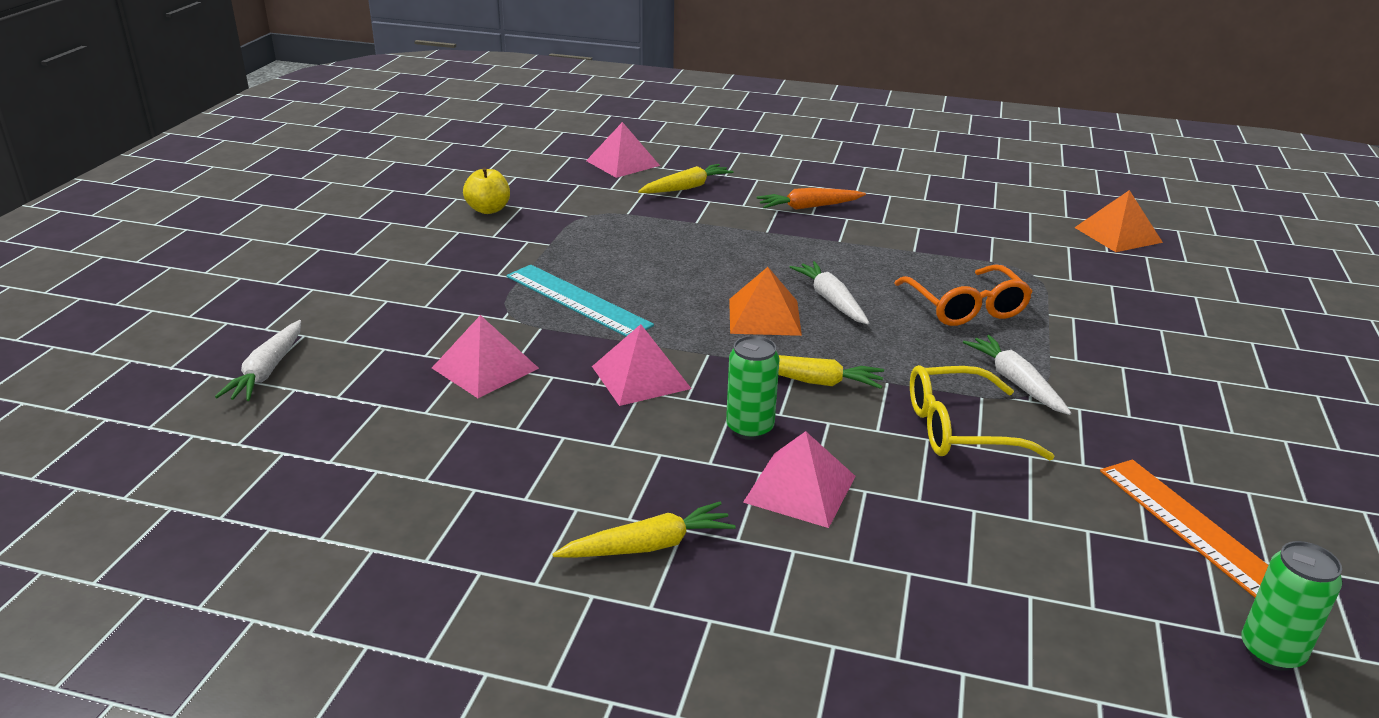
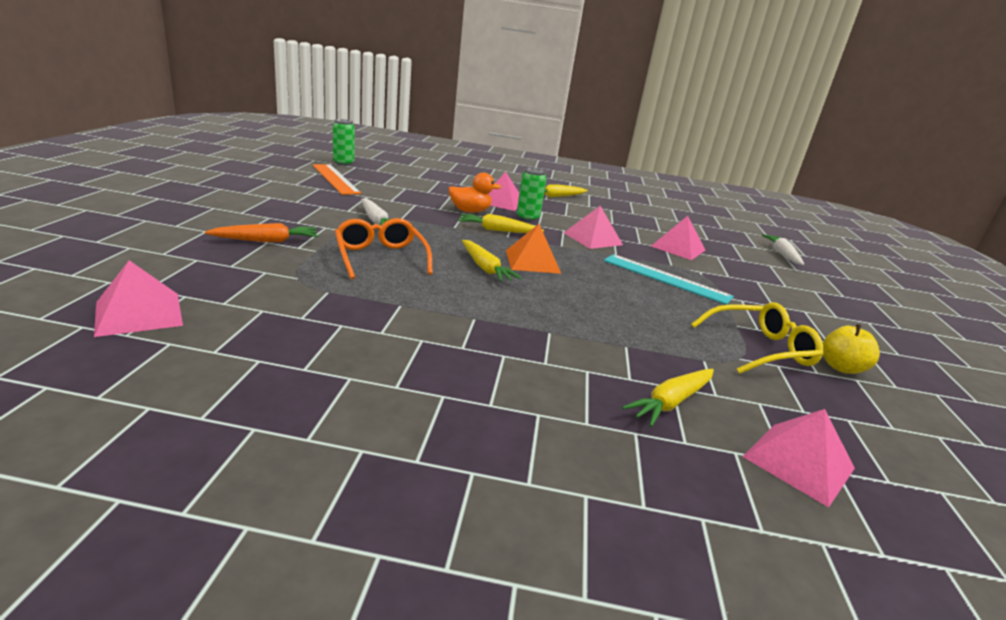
camera: 170 degrees right, 5 degrees down
(808, 207) = (508, 365): orange carrot -> orange carrot (267, 241)
(831, 300) = (485, 268): white carrot -> yellow carrot
(866, 436) = (470, 211): none -> orange duck
(959, 429) = (421, 209): yellow glasses -> yellow glasses (760, 349)
(1118, 235) = (138, 313): orange pyramid -> pink pyramid

